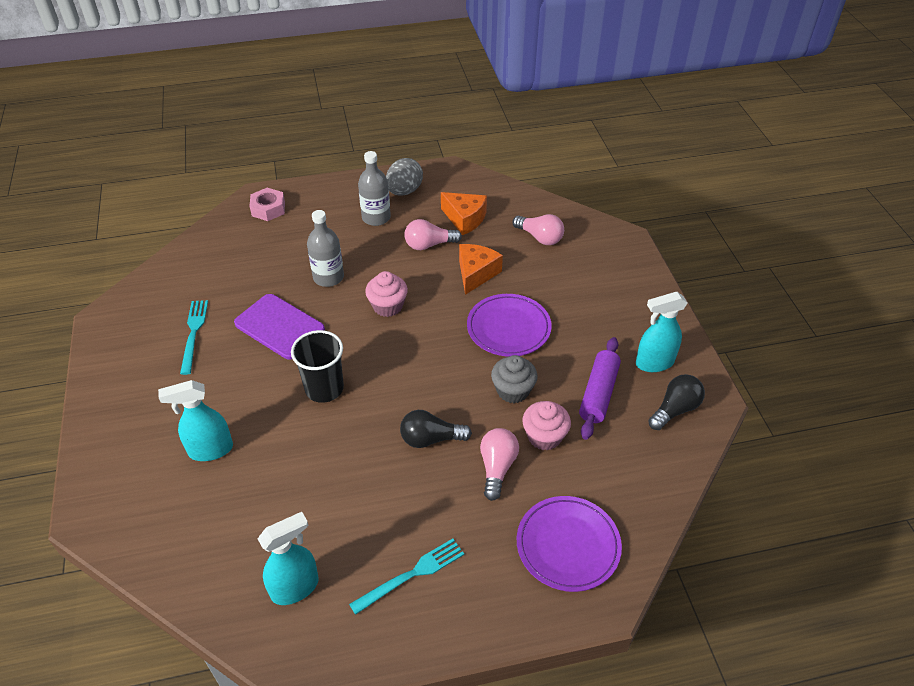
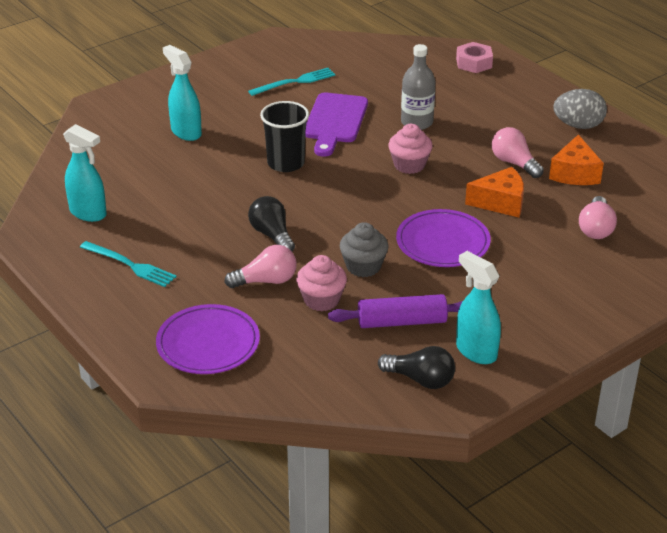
camera: 65 degrees right, 10 degrees down
(376, 217) = (522, 122): grey bottle -> none

